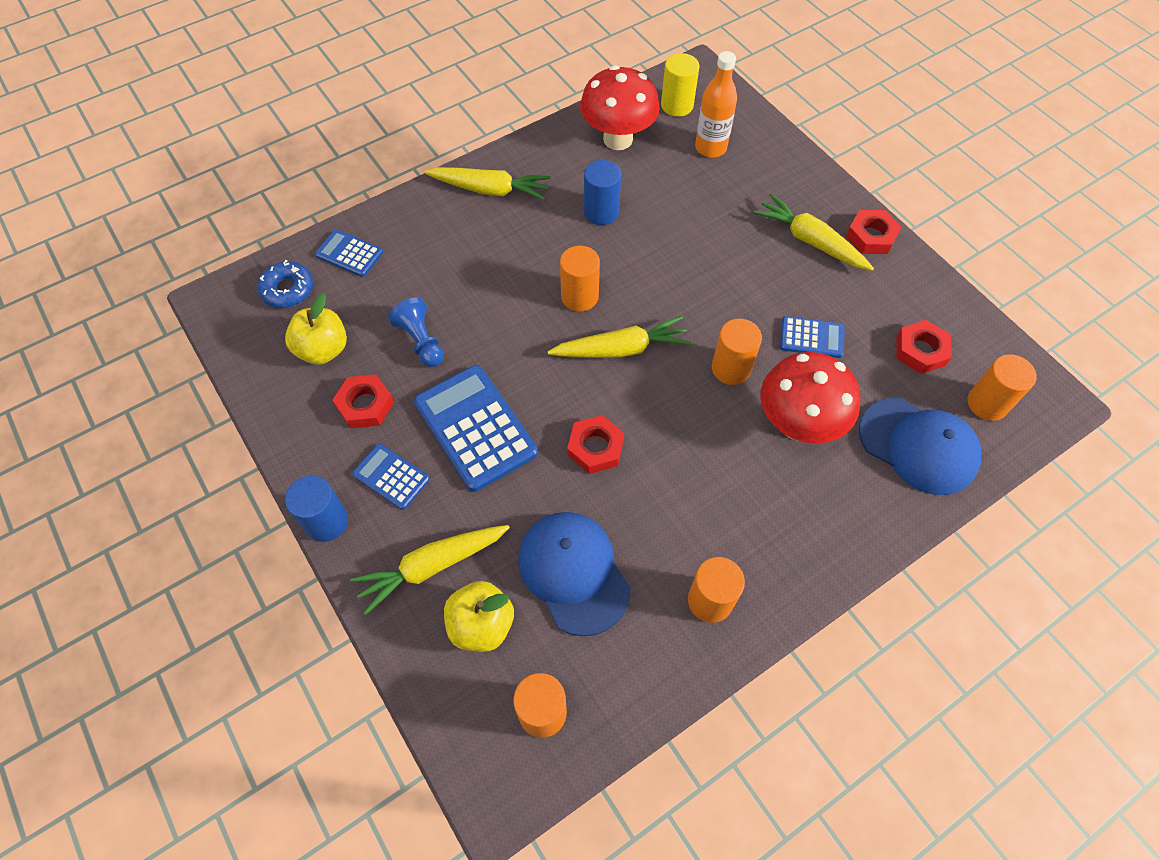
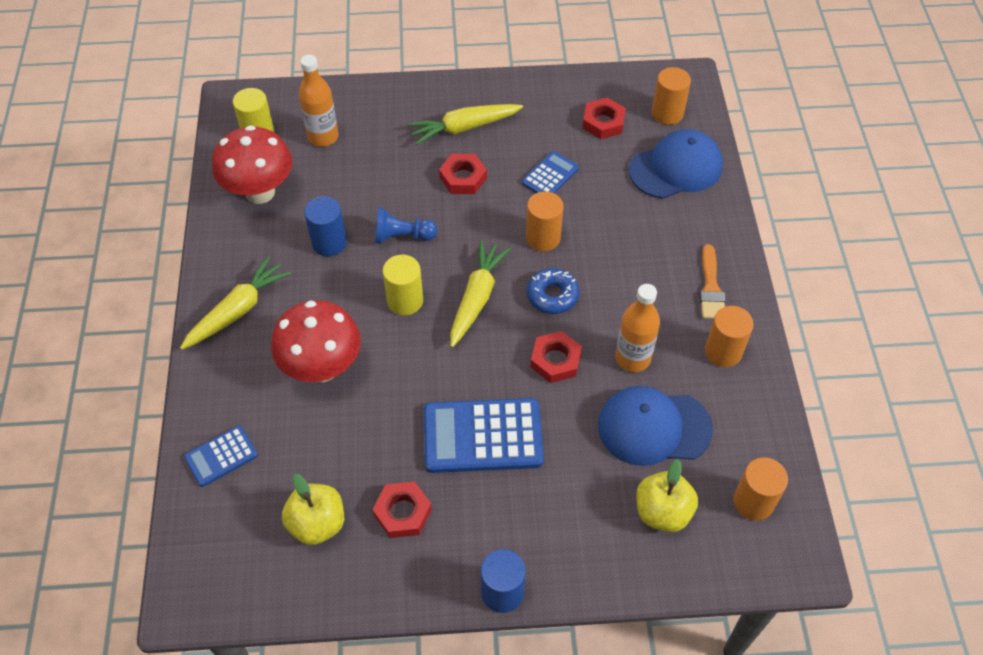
camera: 60 degrees left, 5 degrees down
(288, 290) = (223, 527): blue donut -> blue donut (552, 295)
(391, 476) = (489, 521): blue calculator -> none
(421, 341) = (365, 439): blue pawn -> blue pawn (402, 236)
(432, 566) = (592, 526): yellow carrot -> none
(579, 296) = (405, 301): orange cylinder -> yellow cylinder
(643, 515) = (632, 358): none -> orange bottle
(785, 551) = (711, 287): none -> orange brush
(797, 424) = (616, 224): red mushroom -> red mushroom (322, 367)
(871, 236) = (487, 92): red nut -> red nut (463, 178)

